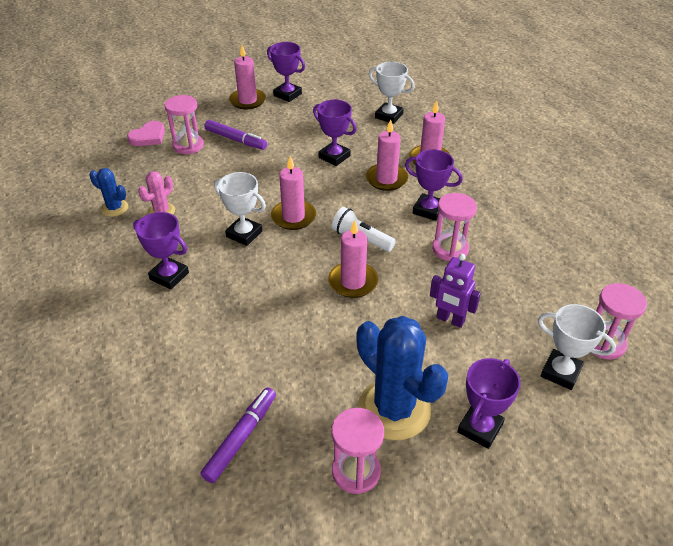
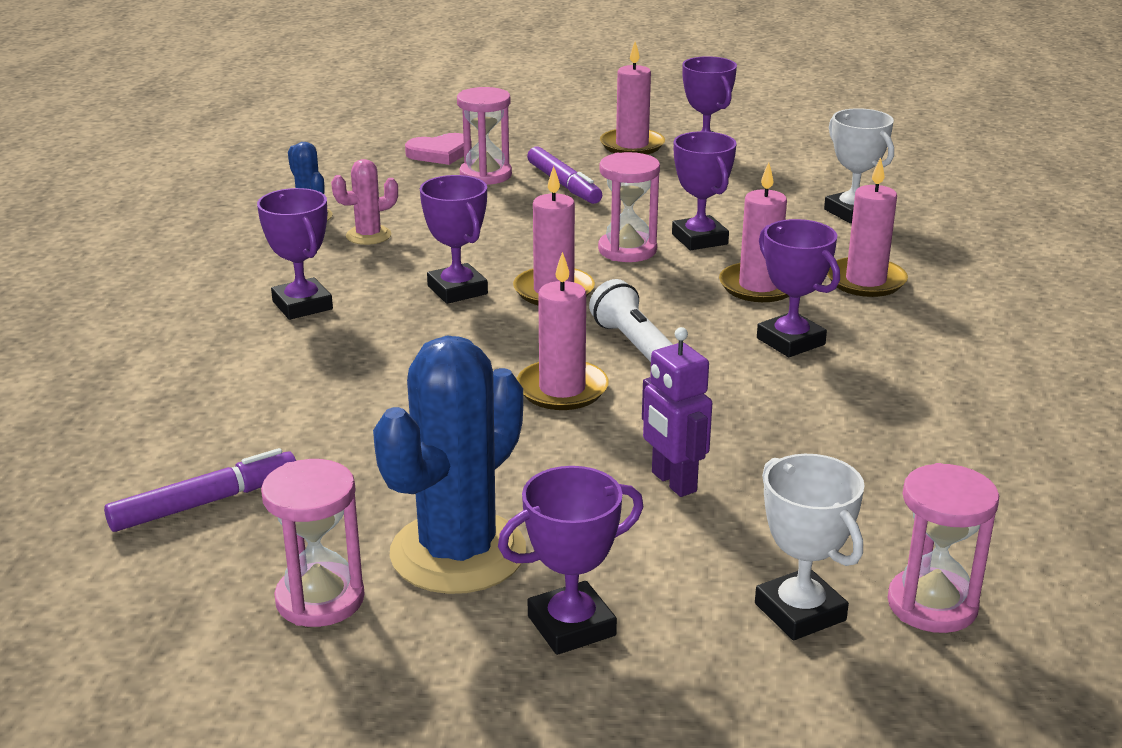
camera: 30 degrees right, 15 degrees down
(244, 234) = (457, 290): white trophy -> purple trophy
(394, 409) = (458, 553): blue cactus -> blue cactus turned 45 degrees clockwise
(450, 249) = (774, 398): pink hourglass -> pink hourglass (627, 250)

